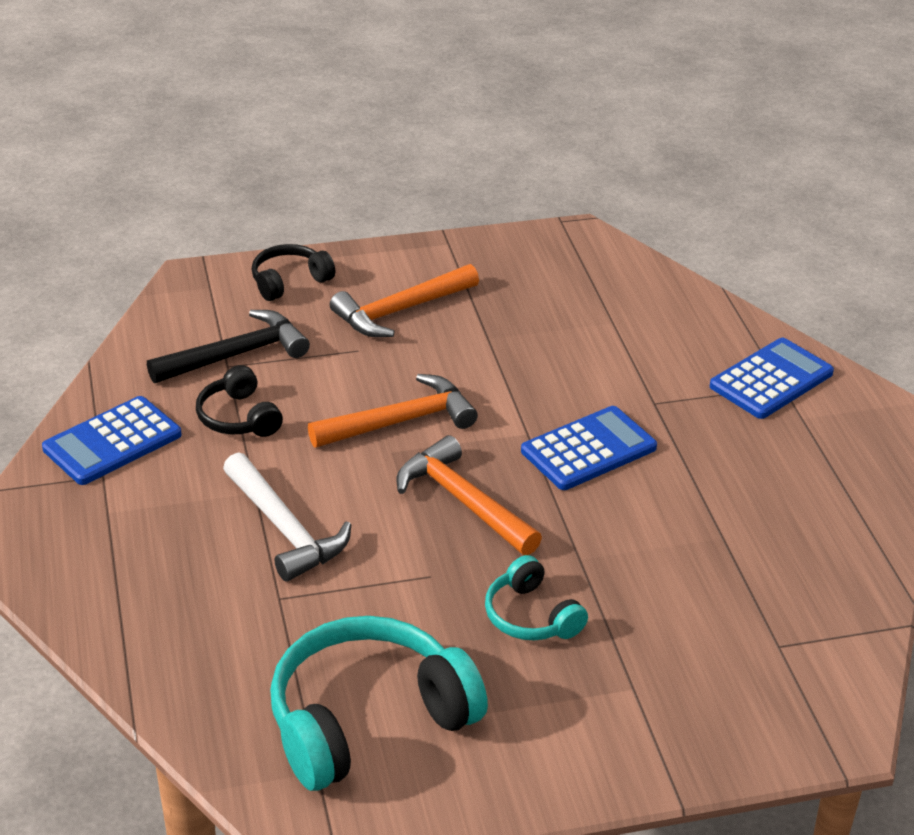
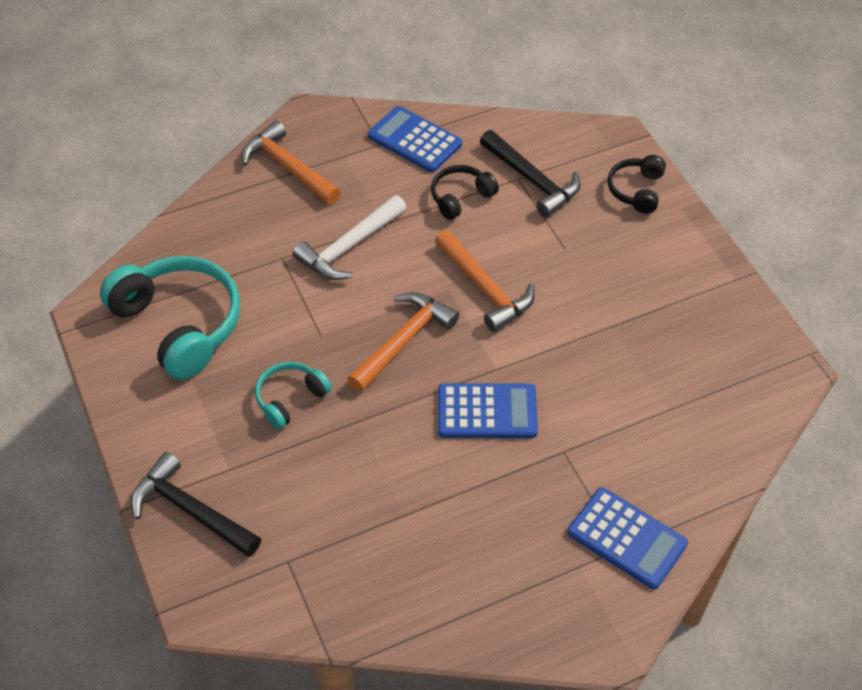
camera: 80 degrees right, 15 degrees up
(289, 281) = (636, 190): black headphones -> black headphones turned 120 degrees counterclockwise
(400, 311) = (625, 264): orange hammer -> orange hammer (288, 167)
(588, 449) = (487, 412): blue calculator -> blue calculator turned 45 degrees counterclockwise
(694, 733) = (190, 510): none -> black hammer

